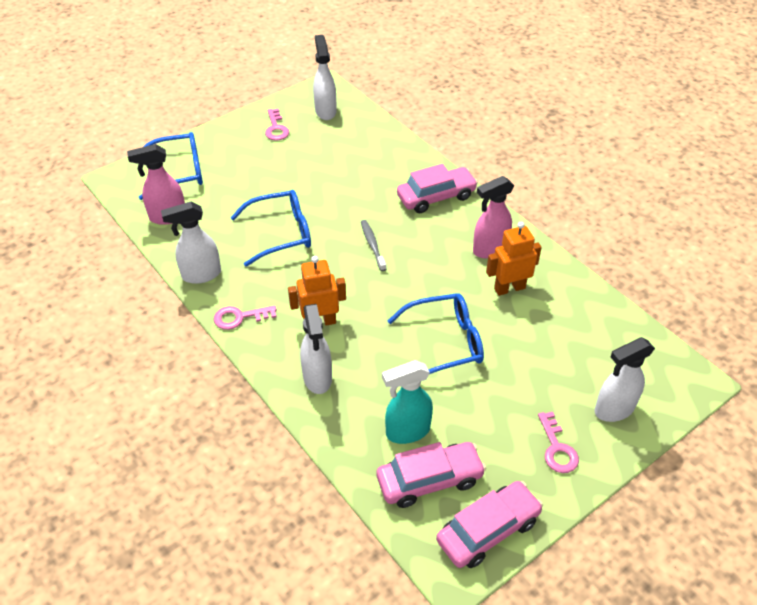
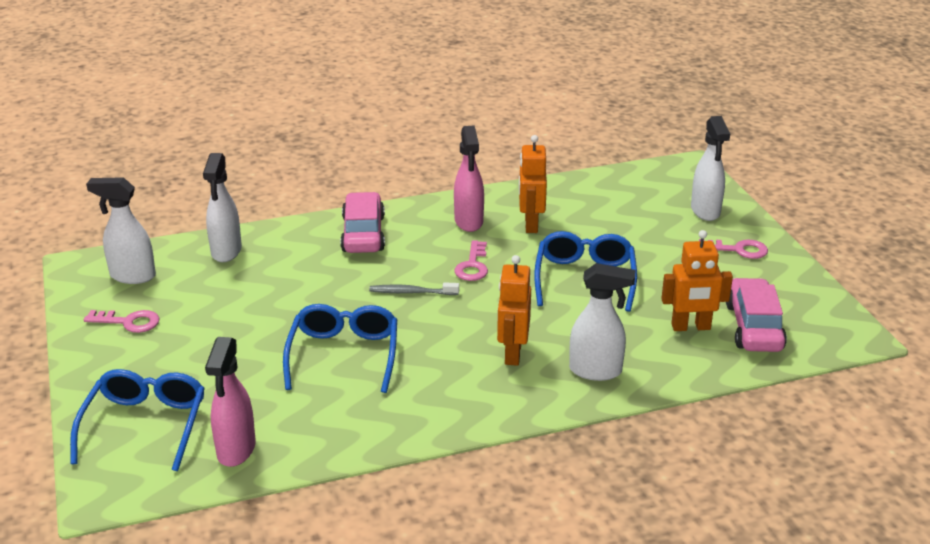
camera: 70 degrees left, 15 degrees down
(201, 275) = (375, 435): white spray bottle -> white spray bottle (226, 252)
(240, 317) = (471, 413): pink key -> pink key (472, 266)
(407, 431) = (691, 327): turquoise spray bottle -> orange robot
(488, 530) = (817, 307): pink car -> none

